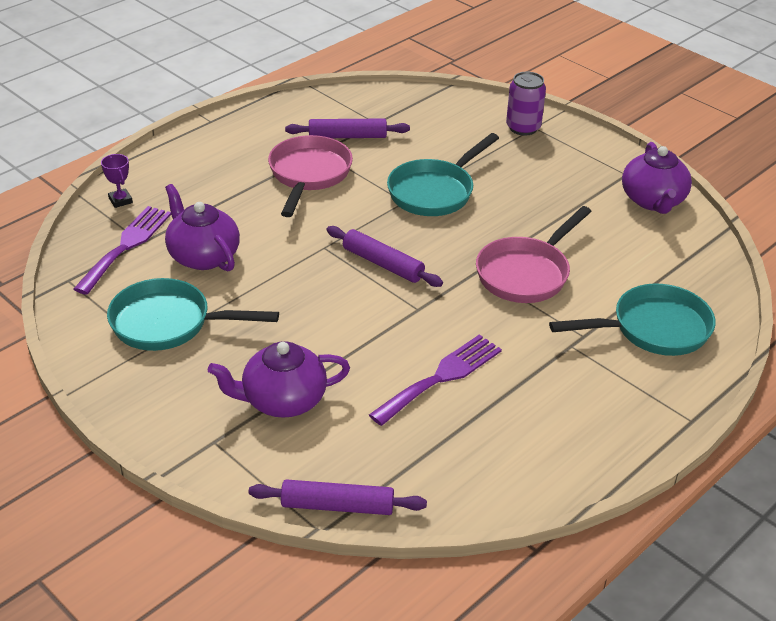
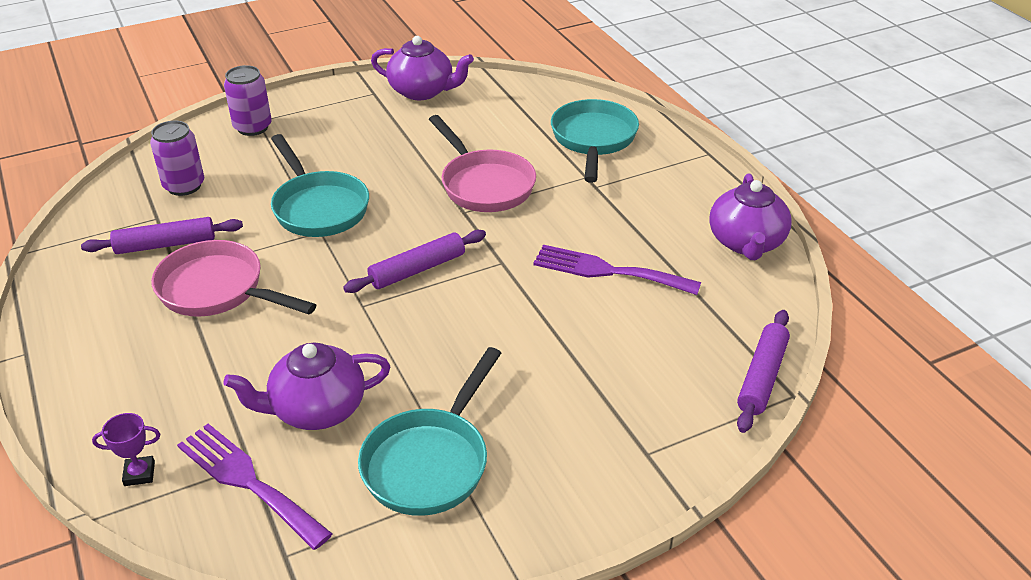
camera: 70 degrees left, 0 degrees up
(282, 400) = (601, 387): purple teapot -> purple teapot (746, 243)
(347, 136) = (165, 245): purple rolling pin -> purple rolling pin turned 60 degrees clockwise
(422, 121) = (184, 186): none -> purple can
(441, 377) = (608, 271): purple fork -> purple fork turned 45 degrees counterclockwise

